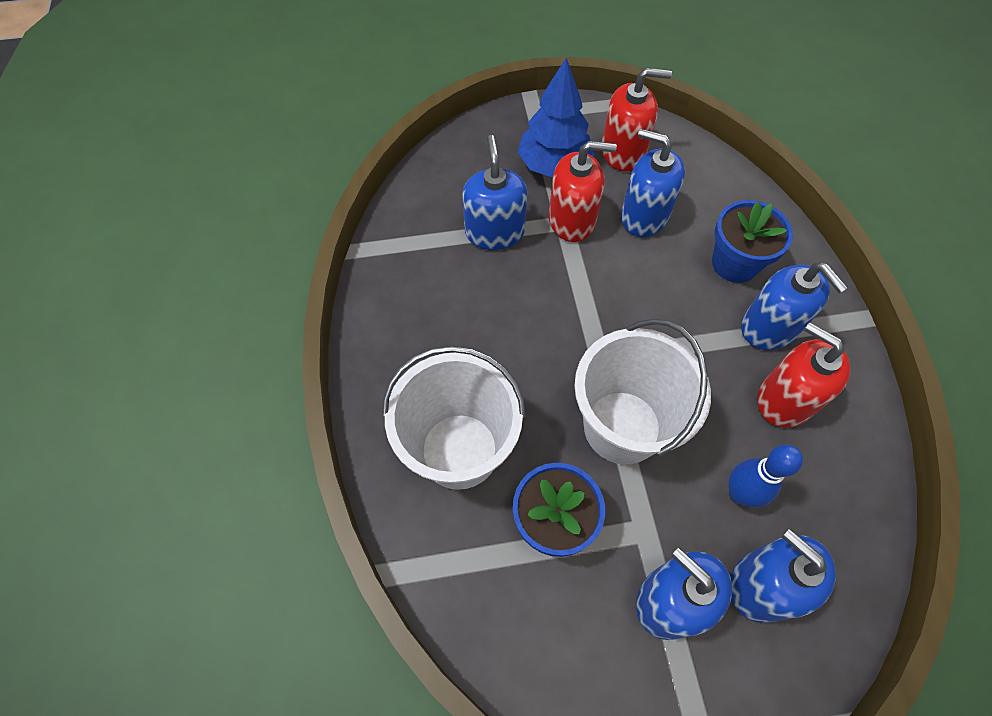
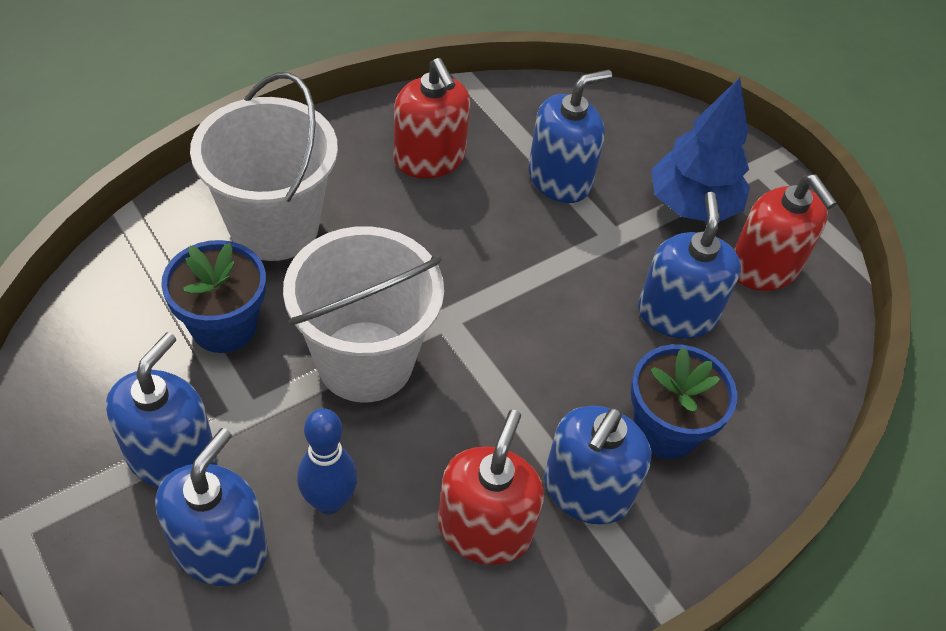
camera: 60 degrees right, 10 degrees down
(572, 220) = (622, 243): red soap dispenser -> red soap dispenser (429, 158)

